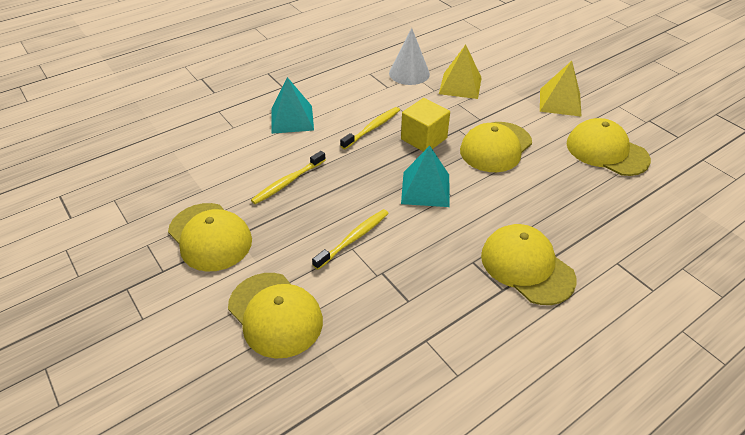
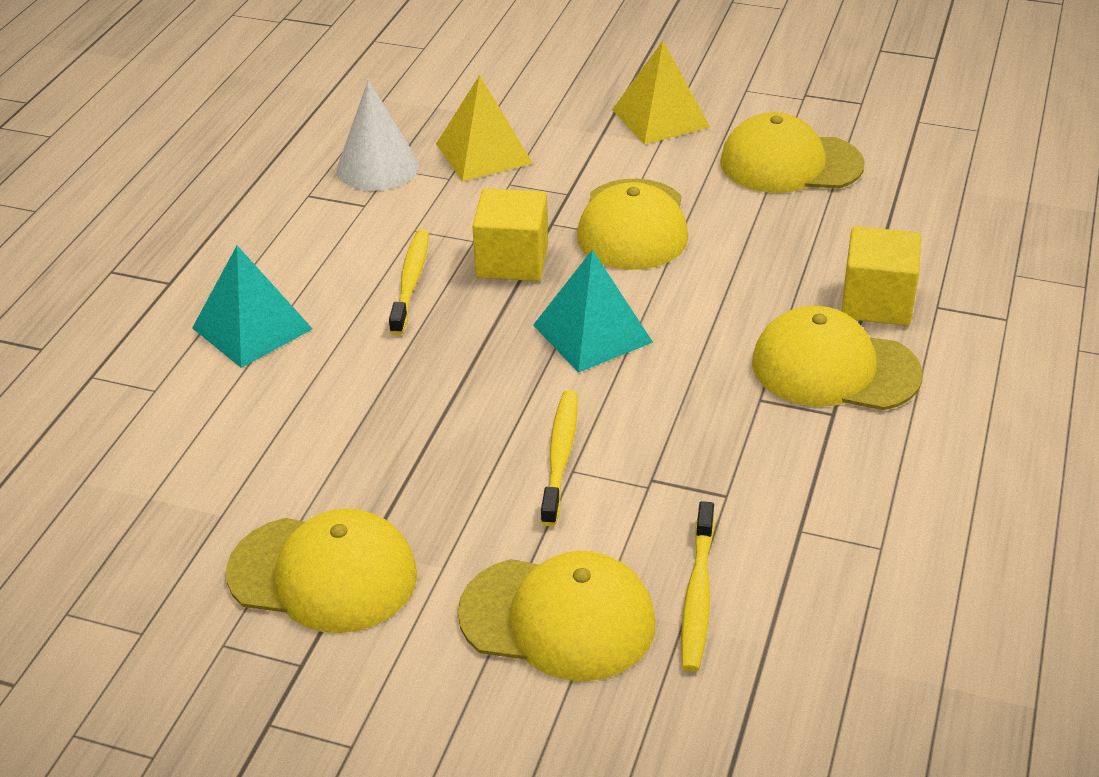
camera: 35 degrees left, 5 degrees down
(288, 182) = (361, 428): yellow toothbrush -> yellow toothbrush (698, 595)
(584, 244) = (876, 302): none -> yellow cube

